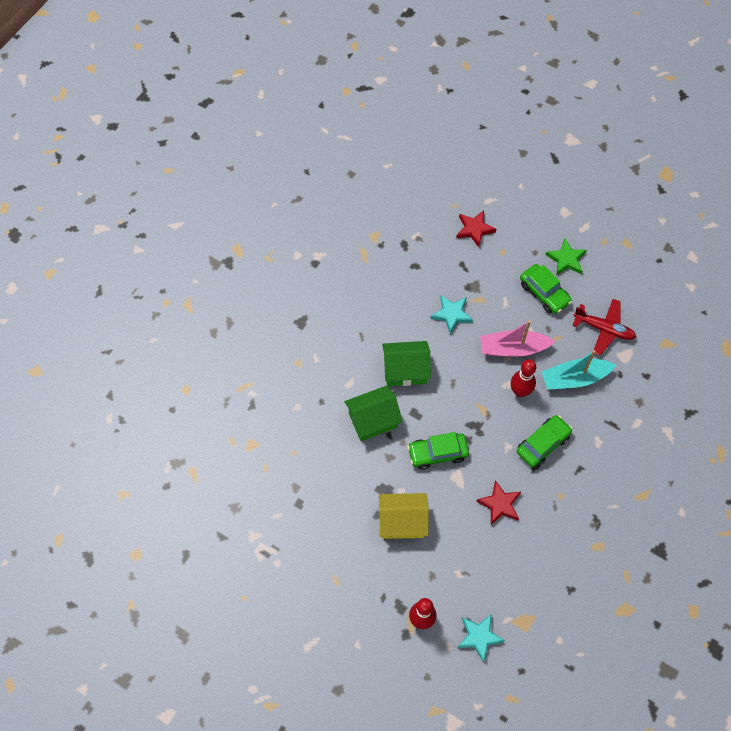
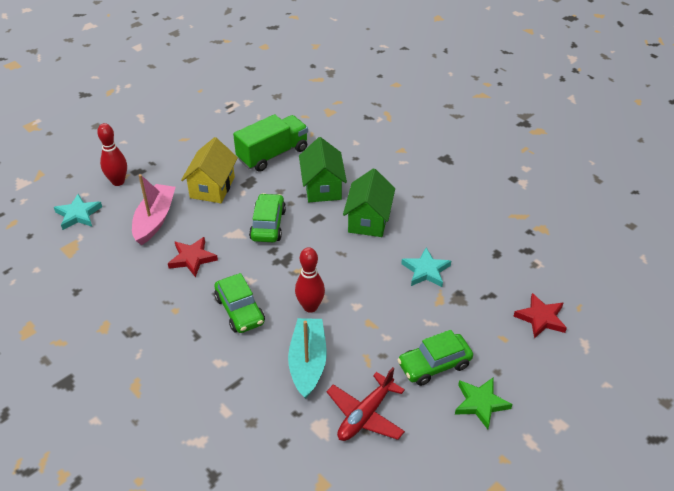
camera: 105 degrees right, 20 degrees down
(337, 480) = (273, 154): none -> green truck
(513, 348) = (366, 314): pink boat -> pink boat (154, 220)

